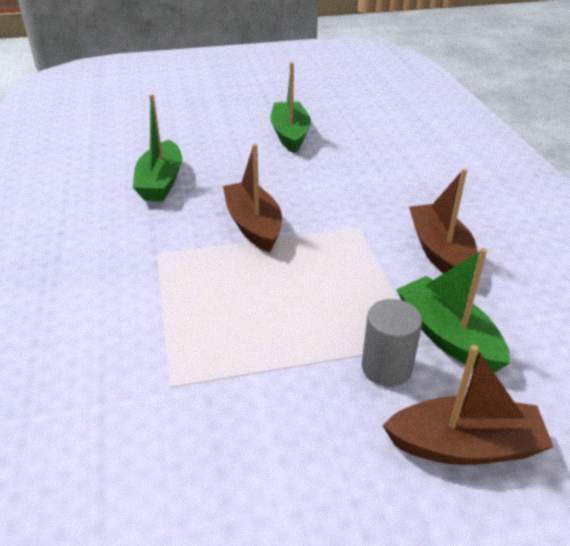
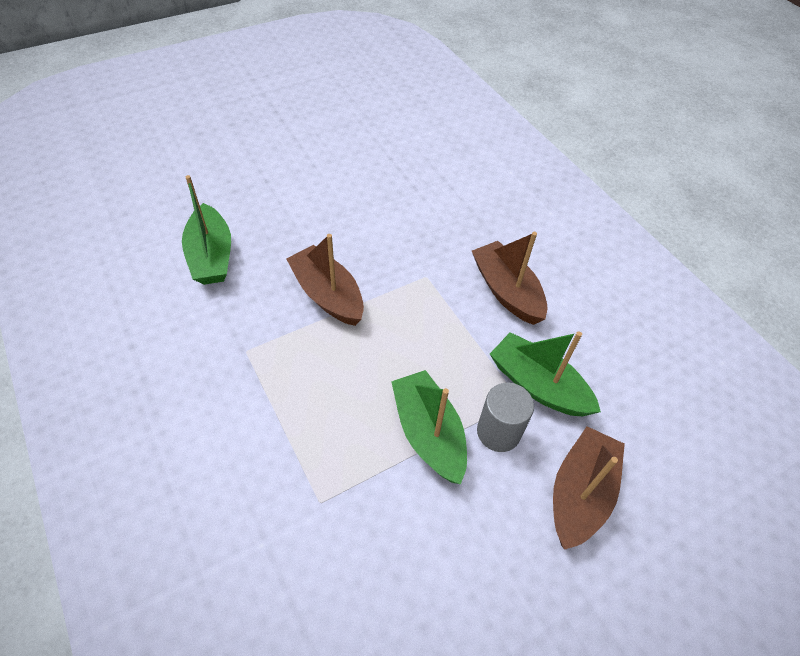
camera: 20 degrees left, 15 degrees up
(290, 135) = (322, 165): green boat -> green boat (428, 433)
(464, 445) = (580, 493): brown boat -> brown boat turned 45 degrees counterclockwise

